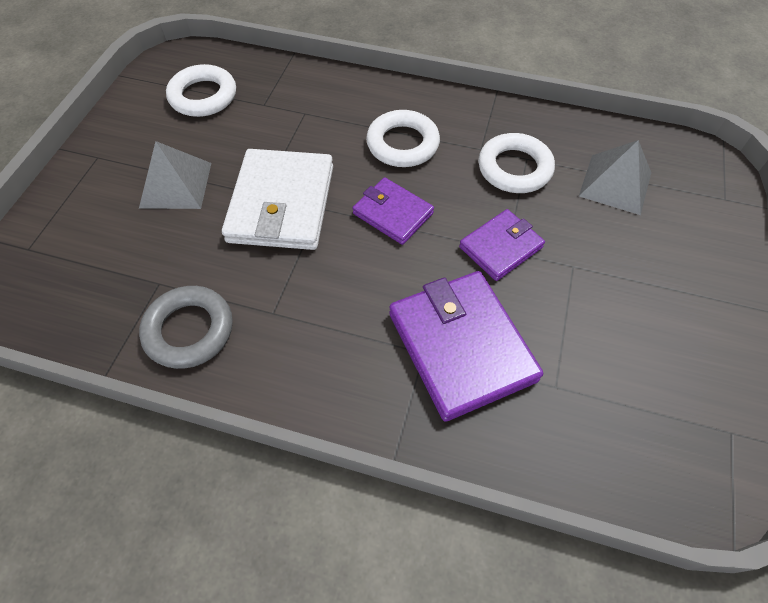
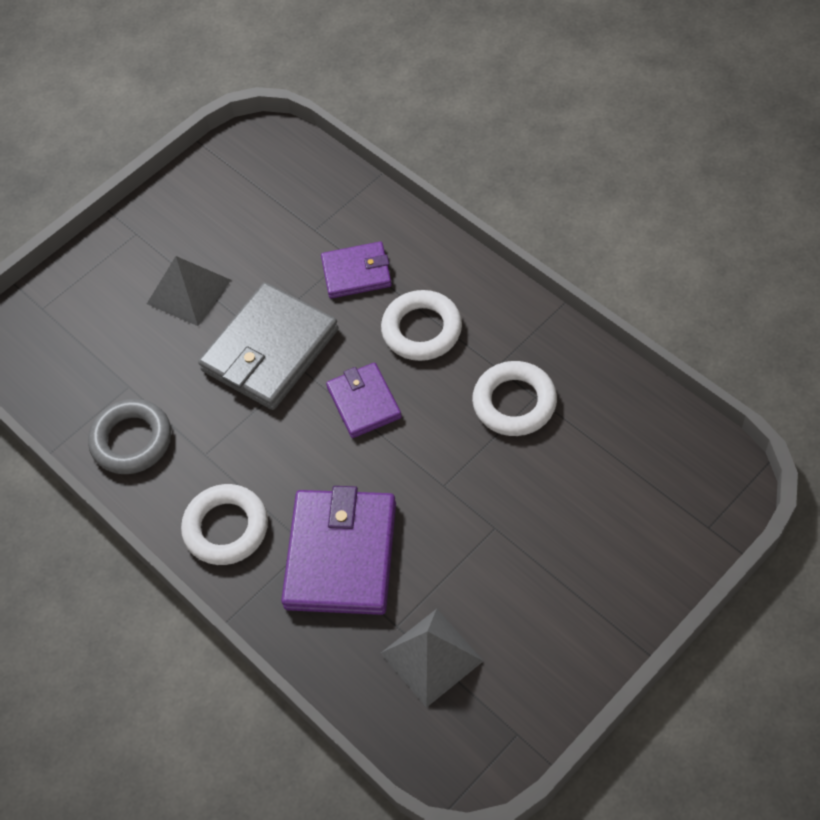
camera: 35 degrees right, 0 degrees up
(203, 96) = (262, 197): white ring -> white ring (226, 528)
(281, 203) = (270, 350): white wallet -> grey wallet
(501, 247) = (440, 480): purple wallet -> purple wallet (356, 273)
(615, 184) = (605, 462): grey pyramid -> grey pyramid (431, 657)

